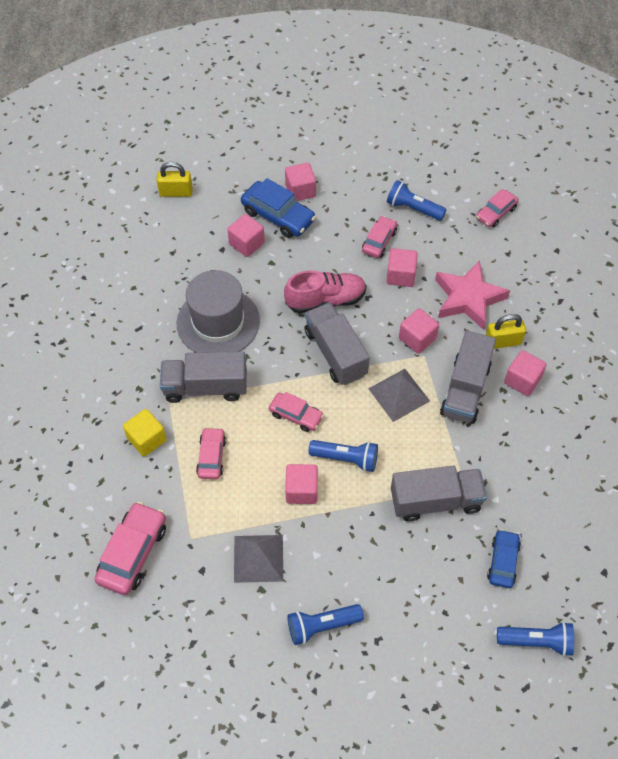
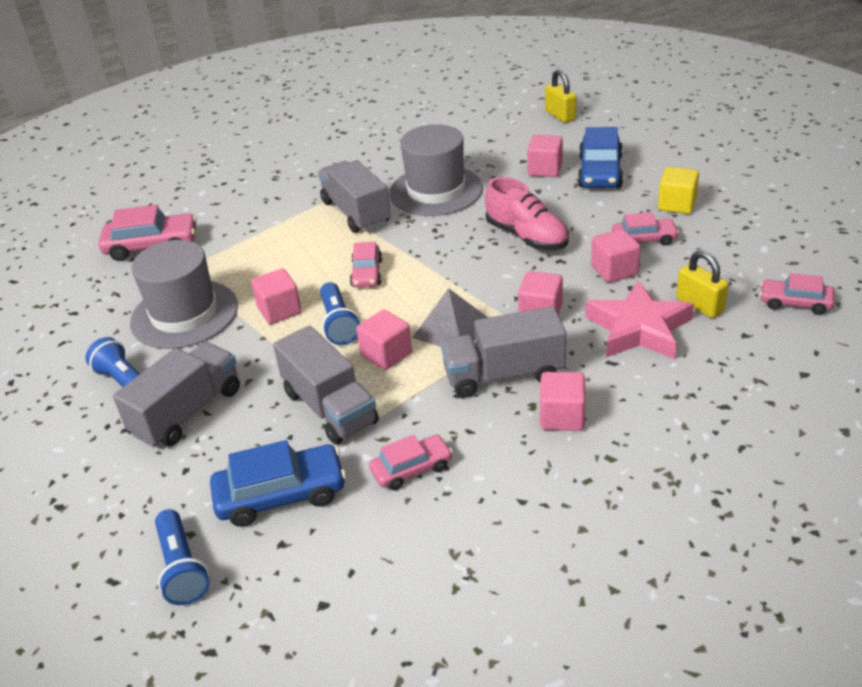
camera: 65 degrees right, 20 degrees down
(147, 439) = (274, 207): yellow cube -> yellow cube (676, 204)
(211, 457) = (280, 245): pink car -> pink car (412, 469)
(258, 558) = (184, 314): grey pyramid -> grey hat
(300, 190) = (648, 171): pink cube -> pink cube (386, 354)
(335, 353) = (466, 268): grey truck -> grey truck (187, 412)
(413, 208) = (719, 243): blue flashlight -> none
(502, 342) = (604, 379): yellow padlock -> yellow padlock (699, 305)
(503, 562) = (281, 495): blue car -> blue car, size x1.60

